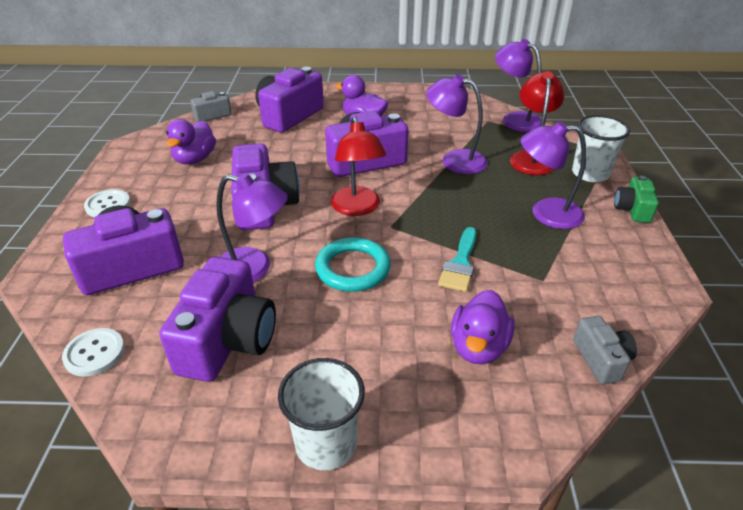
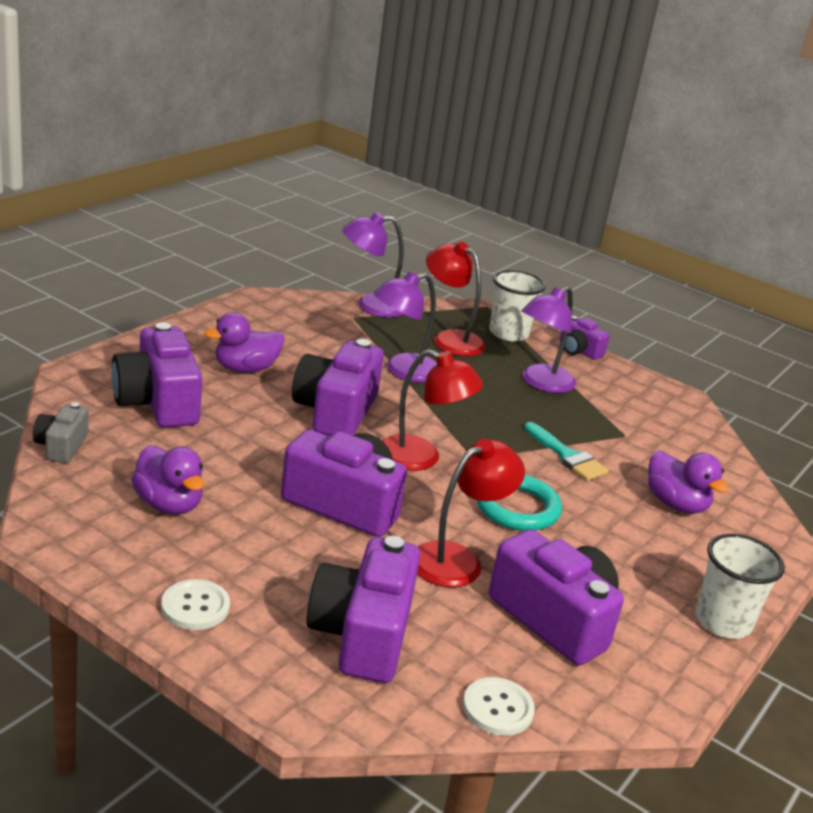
camera: 60 degrees left, 10 degrees down
(253, 269) = (457, 559): purple lamp -> red lamp
(601, 359) = (730, 466): grey camera -> none
(632, 209) = (578, 350): green camera -> purple camera

